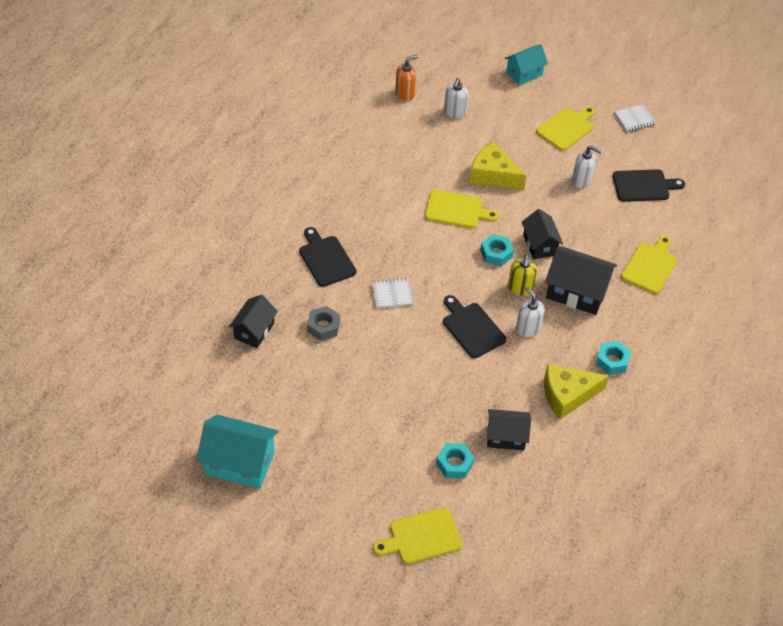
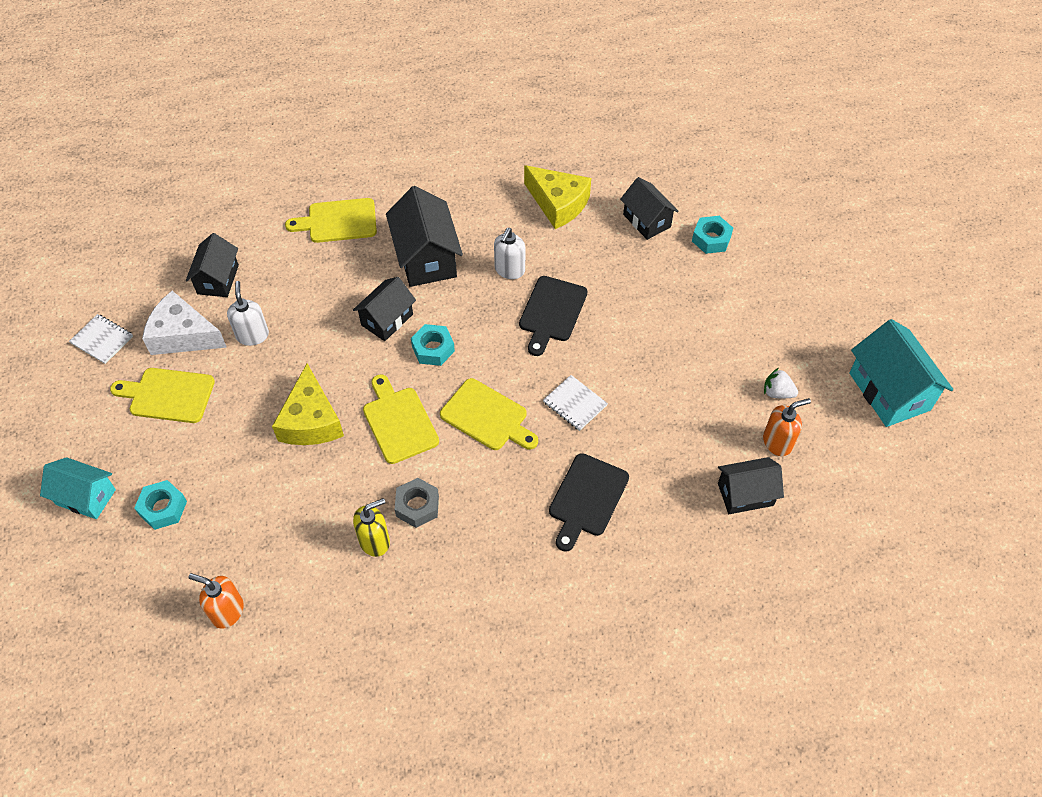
camera: 125 degrees left, 5 degrees up
(268, 373) = (777, 442): none -> orange soap dispenser
(300, 400) = (777, 392): none -> white strawberry
(323, 326) = (675, 435): grey nut -> grey nut (417, 506)
(422, 537) = (800, 220): yellow cutting board -> yellow cutting board (487, 416)
(455, 112) = (225, 528): white soap dispenser -> none
(520, 288) = (462, 303): yellow soap dispenser -> yellow soap dispenser (375, 541)
(608, 152) = (183, 335): none -> white cheese
(612, 361) = (488, 193): turquoise nut -> turquoise nut (163, 508)
(643, 186) = (218, 279): black cutting board -> black house

